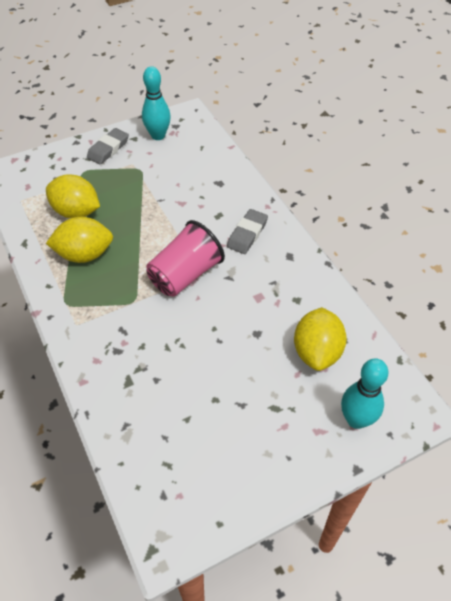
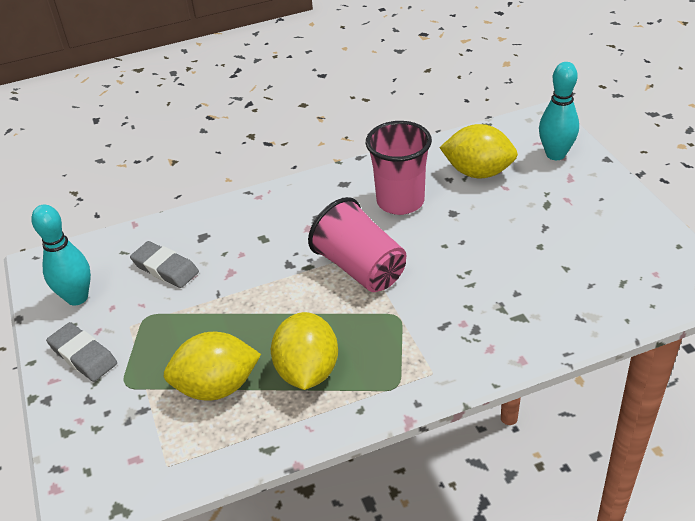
camera: 80 degrees left, 10 degrees down
(76, 212) = (217, 387): yellow lemon -> yellow lemon turned 45 degrees clockwise
(247, 234) = (302, 214): grey eraser -> grey eraser (165, 268)
(268, 295) = (400, 201): none -> pink cup

